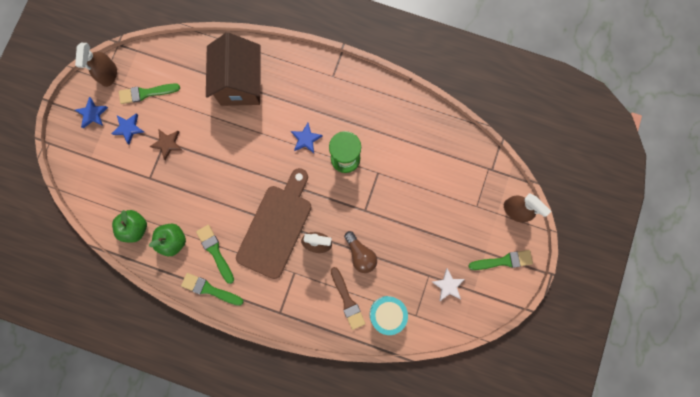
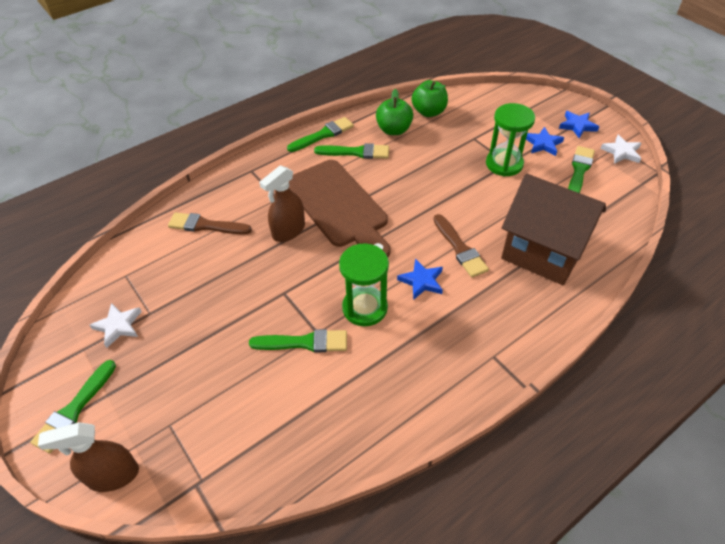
camera: 125 degrees right, 30 degrees down
(108, 74) = (621, 152): brown spray bottle -> white star
(167, 144) = (504, 164): brown star -> green hourglass
(266, 132) = (459, 248): none -> brown brush
(360, 254) = (239, 261): brown light bulb -> none
(387, 314) = (156, 251): turquoise drum -> none
(388, 175) = (304, 342): none -> green brush

